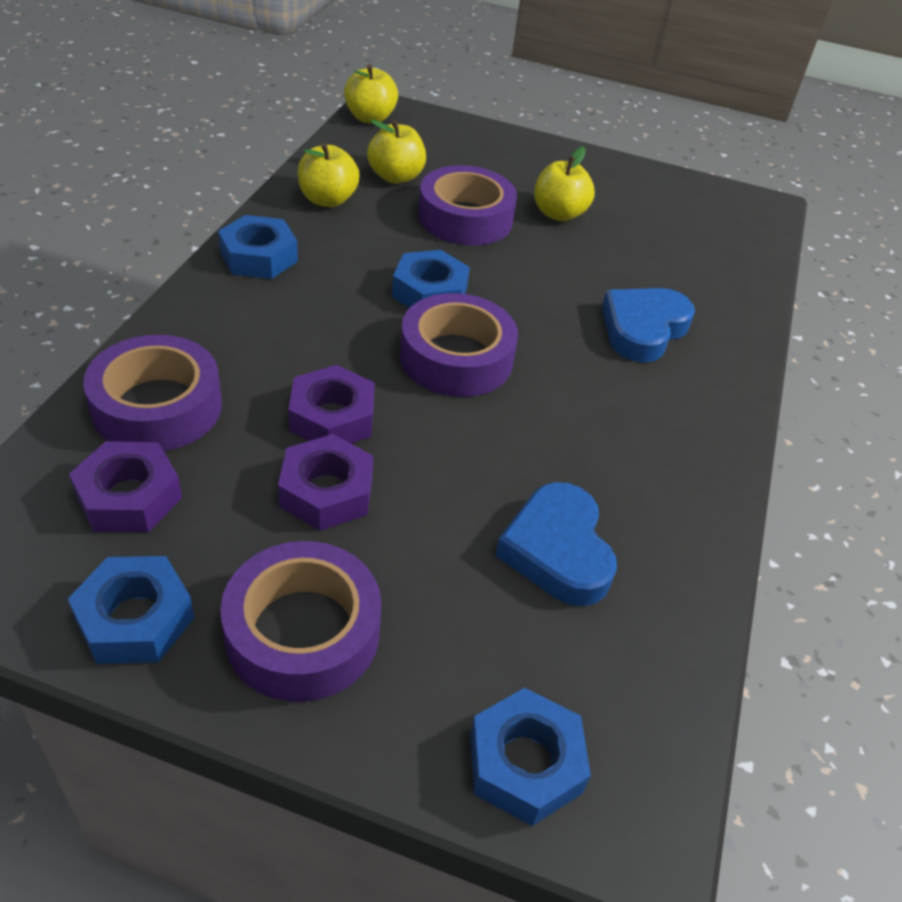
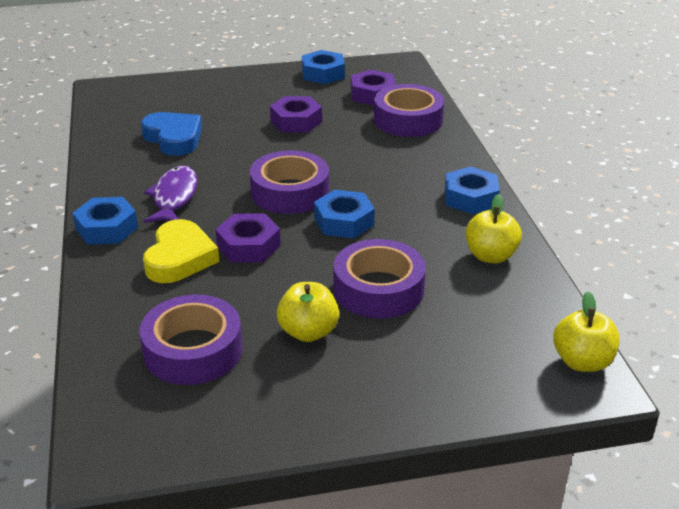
camera: 155 degrees right, 10 degrees down
(303, 632) = (260, 88): purple tape -> purple tape (193, 350)
(332, 417) = (325, 144): purple nut -> purple nut (248, 246)
(396, 177) = (473, 302): yellow apple -> none
(525, 763) = (153, 88): blue nut -> blue nut (106, 228)
(612, 418) = (174, 197): none -> purple fish
(643, 329) = (179, 258): blue heart -> yellow heart

